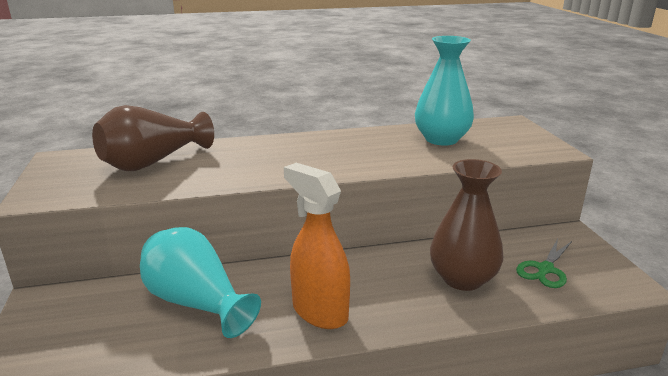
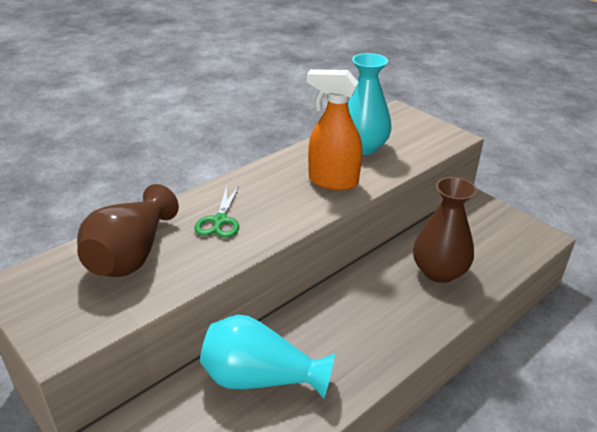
camera: 30 degrees left, 10 degrees up
(319, 312) = (365, 344): orange spray bottle -> orange spray bottle (332, 181)
(545, 269) = (484, 242): green scissors -> green scissors (220, 220)

